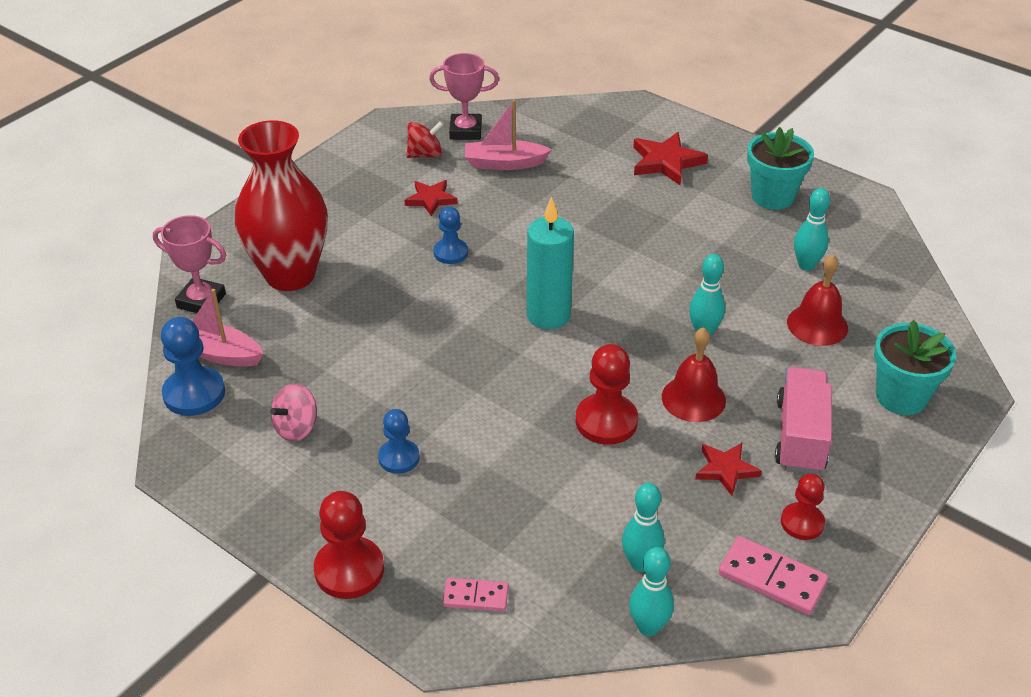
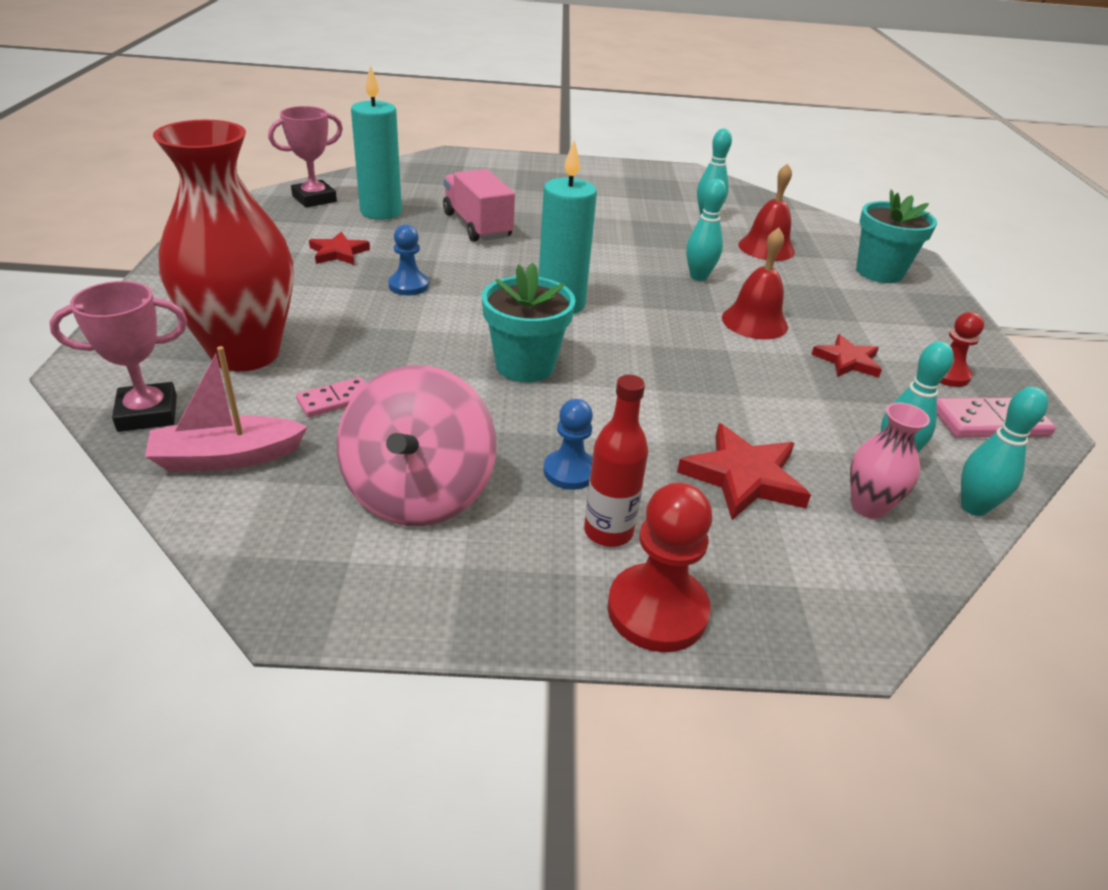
camera: 40 degrees left, 5 degrees down
(194, 393) = (238, 512): blue pawn -> none
(296, 428) = (419, 492): pink spinning top -> pink spinning top, size x1.90
(376, 509) = (608, 532): none -> red bottle
(425, 155) = (292, 223): red spinning top -> none
(475, 597) = (811, 564): pink domino -> pink domino (335, 400)
(504, 163) = (381, 212): pink boat -> turquoise candle
(568, 584) = (868, 506): none -> pink vase
(606, 421) = (714, 363): red pawn -> none
(666, 162) = (520, 182): red star -> red star (743, 477)
(772, 196) = (627, 184): turquoise flower pot -> turquoise flower pot (525, 365)
(800, 436) = (859, 319): pink truck -> pink truck (477, 226)

